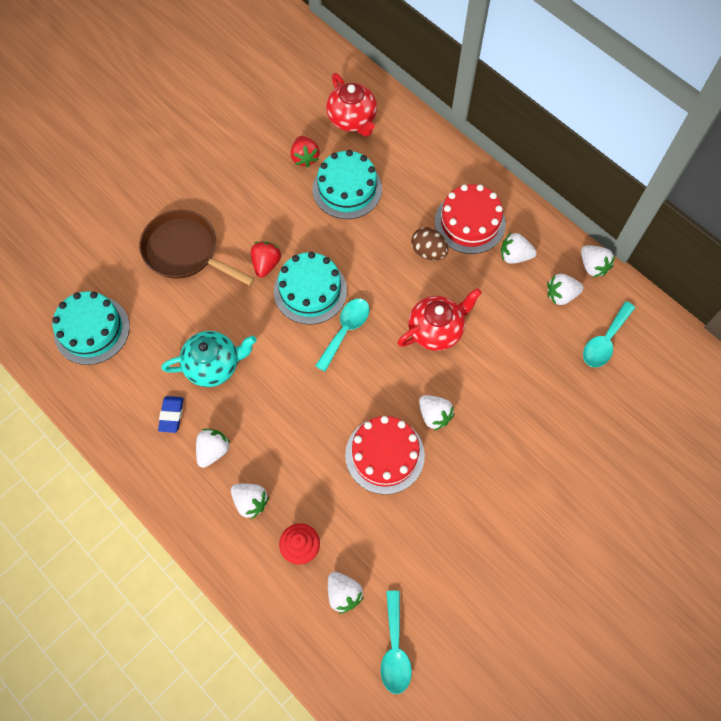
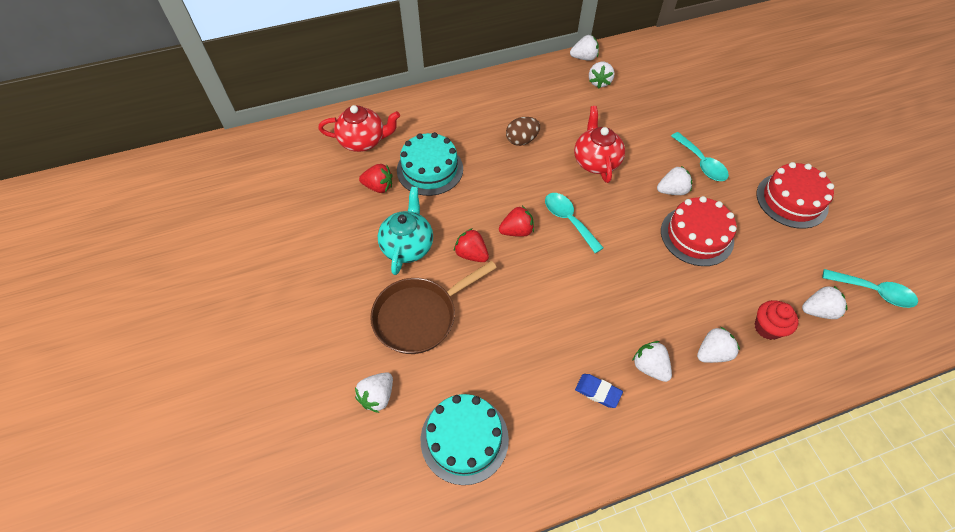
camera: 65 degrees left, 10 degrees down
(213, 365) = (558, 335): turquoise teapot -> turquoise teapot (408, 246)
(310, 291) = (517, 231): turquoise cake -> red strawberry
(470, 222) = (509, 107): red cake -> red cake (791, 200)
(514, 256) = (553, 93): white strawberry -> white strawberry (377, 396)
(605, 341) = (647, 74): turquoise spoon -> turquoise spoon (701, 163)

